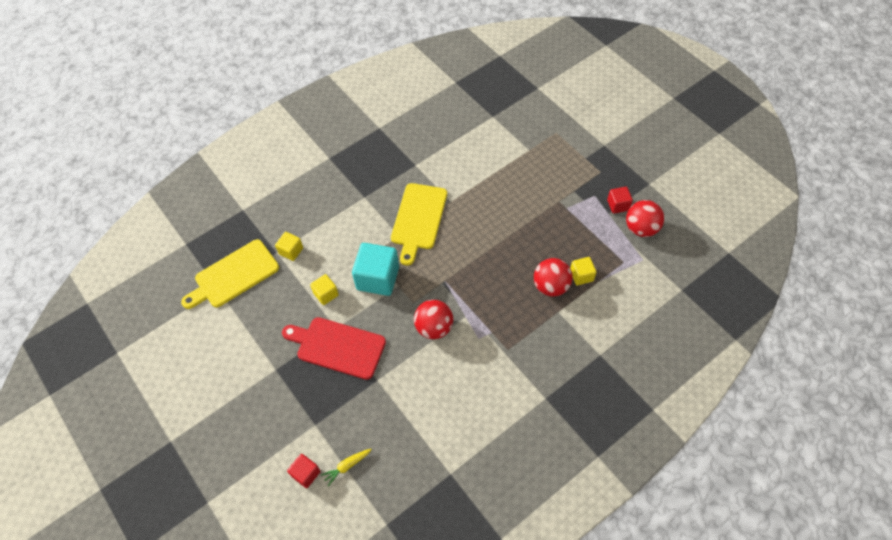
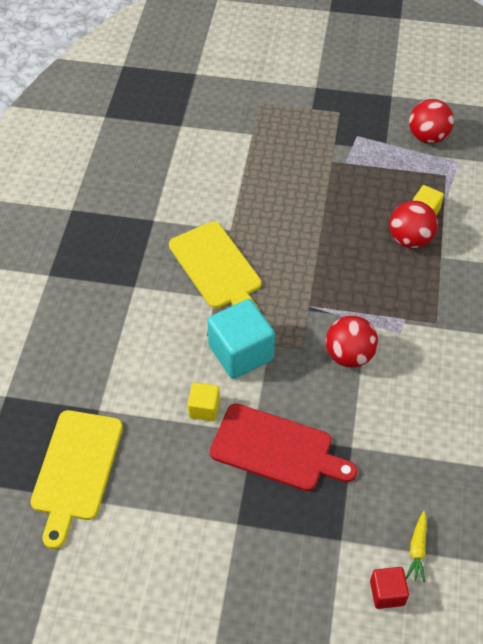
camera: 45 degrees left, 5 degrees down
(291, 251) = (115, 396): yellow cube -> none
(337, 347) = (276, 449): red cutting board -> red cutting board turned 135 degrees counterclockwise
(618, 205) = (386, 130): red cube -> none

